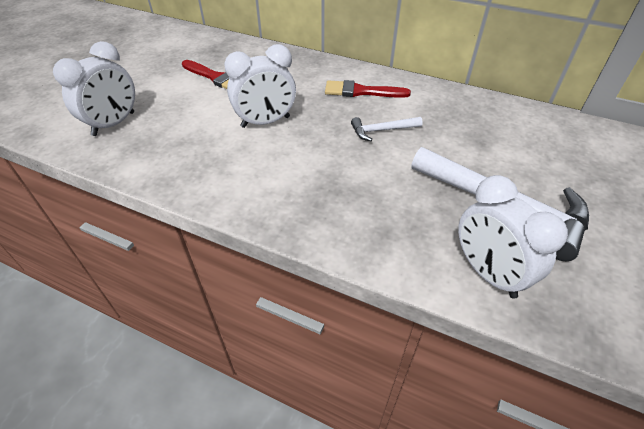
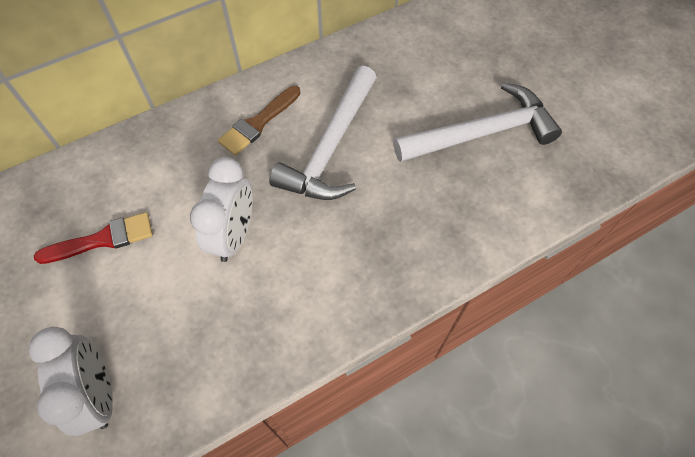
camera: 55 degrees left, 15 degrees up
(361, 91) = (258, 123): red brush -> brown brush
(382, 130) = (331, 147): white hammer -> white hammer, size x2.11
(488, 273) = (532, 193): white clock -> none

